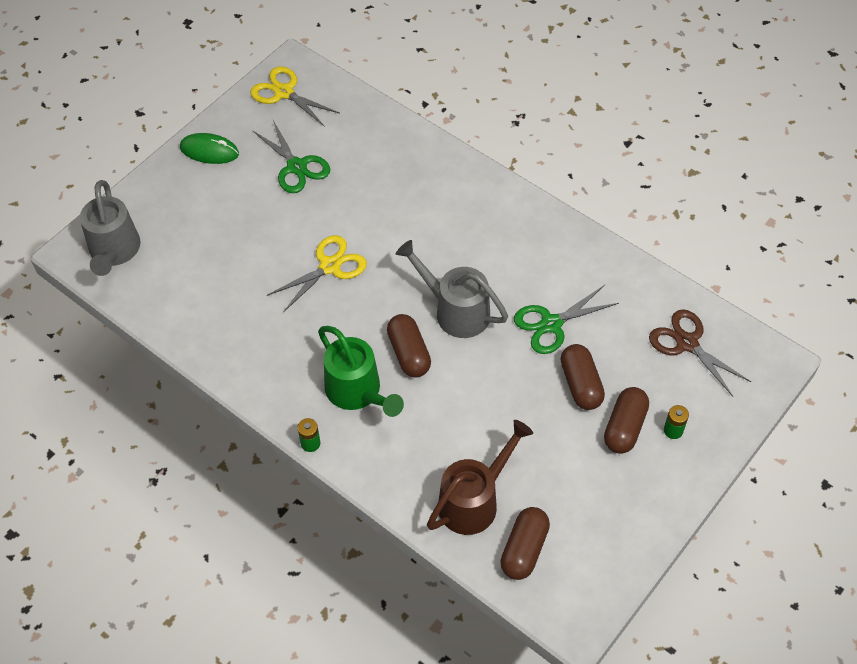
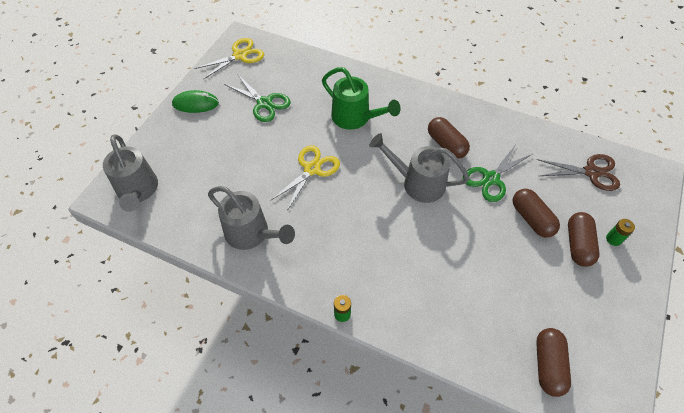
camera: 15 degrees left, 0 degrees up
(234, 331) = (252, 234): none -> grey watering can
(284, 92) = (240, 55): yellow scissors -> yellow scissors turned 120 degrees clockwise
(358, 392) = (366, 262): green watering can -> green watering can (355, 118)
(409, 353) = (395, 222): brown capsule -> brown capsule (446, 144)
(474, 500) = (491, 331): brown watering can -> none
(687, 343) = (591, 172): brown scissors -> brown scissors turned 150 degrees clockwise

